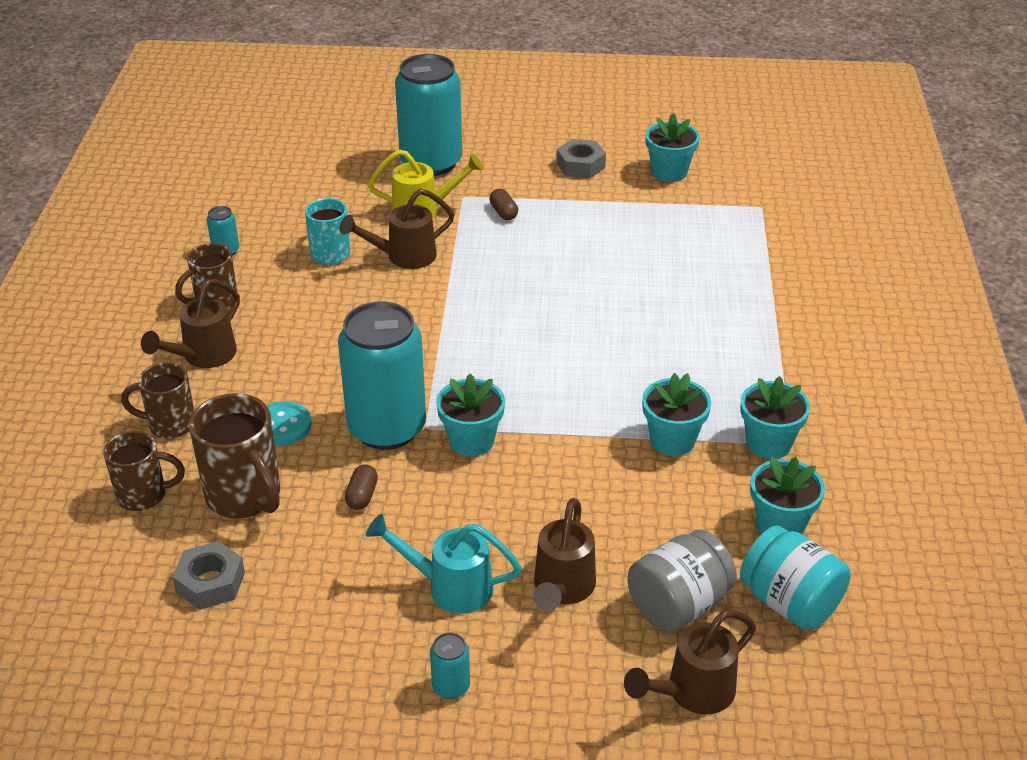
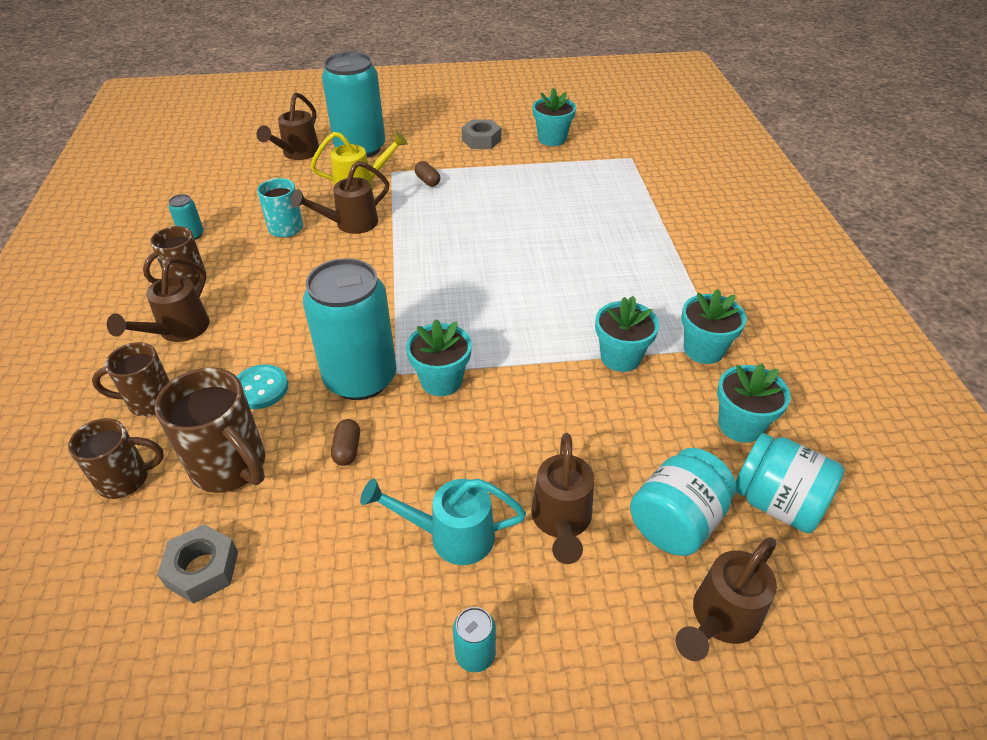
camera: 10 degrees left, 5 degrees up
(355, 163) = (297, 154): none -> brown watering can
(678, 605) = (676, 521): grey jar -> turquoise jar

